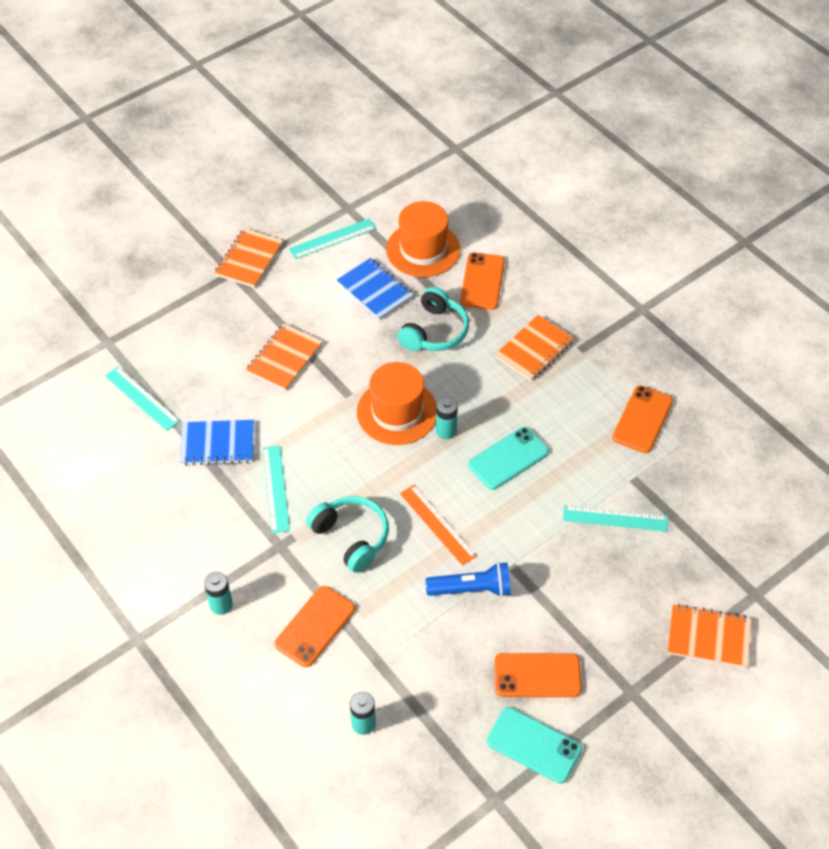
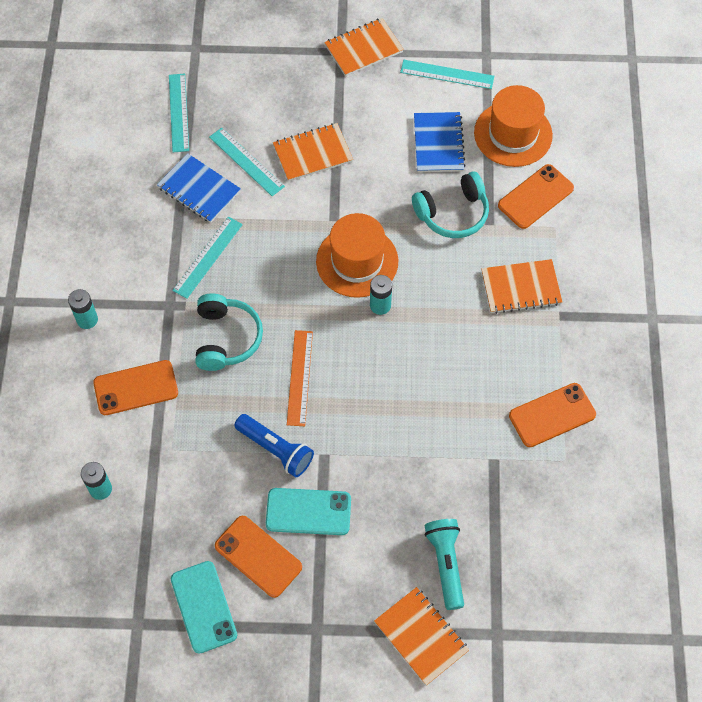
camera: 40 degrees right, 10 degrees up
(508, 458) = (407, 365): turquoise phone -> turquoise phone (308, 512)
(615, 518) = (444, 481): turquoise ruler -> turquoise ruler (246, 161)
(674, 574) = (446, 564): none -> turquoise flashlight

